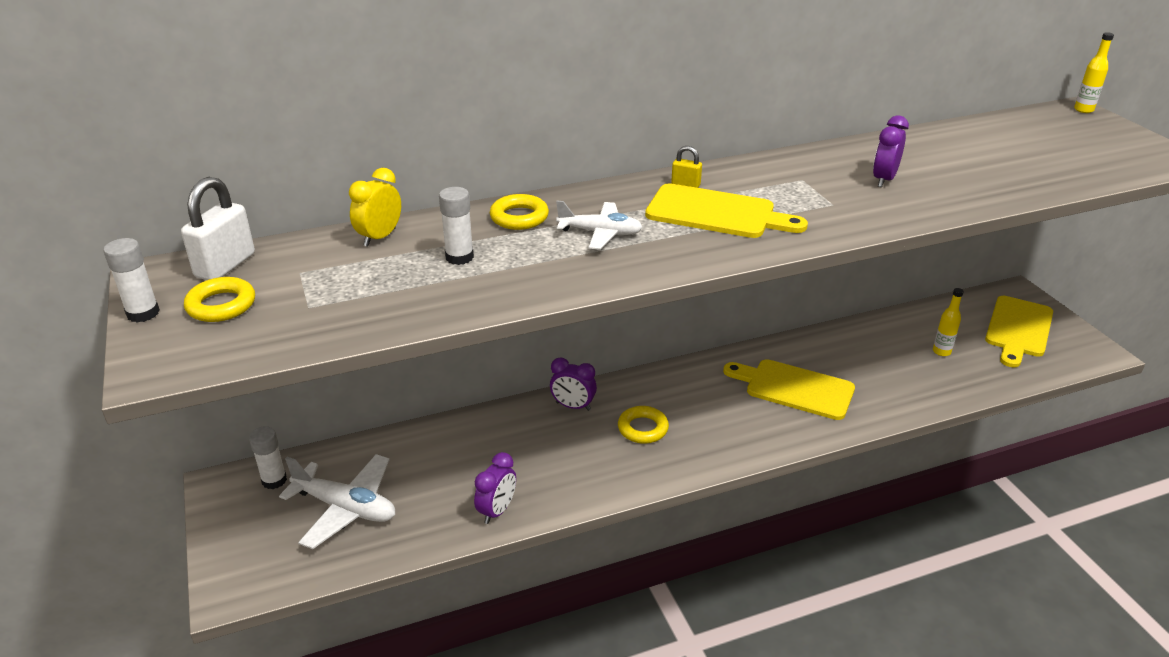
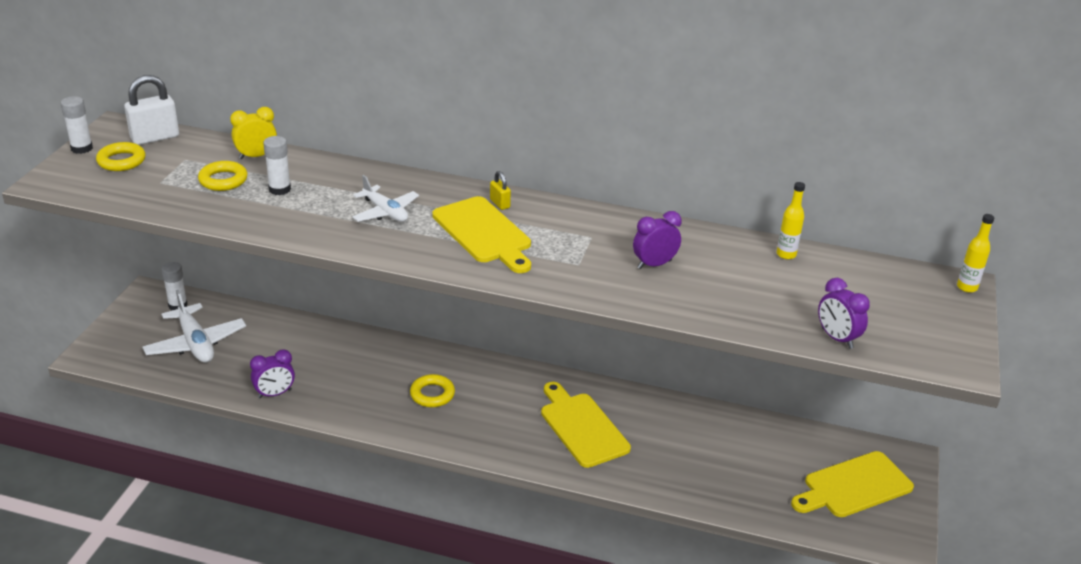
camera: 35 degrees right, 0 degrees up
(519, 217) = (354, 179): yellow ring -> yellow ring (223, 180)
(573, 406) = (406, 354): purple clock -> purple clock (837, 338)
(941, 351) = (749, 466): yellow bottle -> yellow bottle (786, 254)

